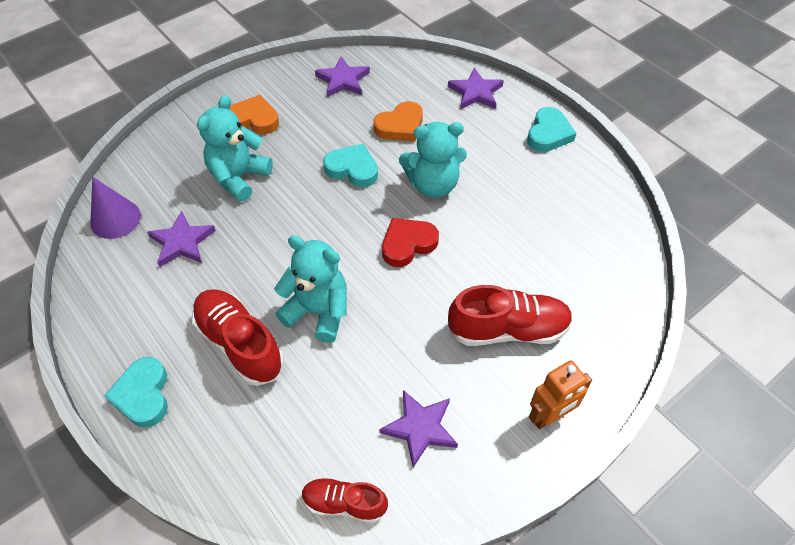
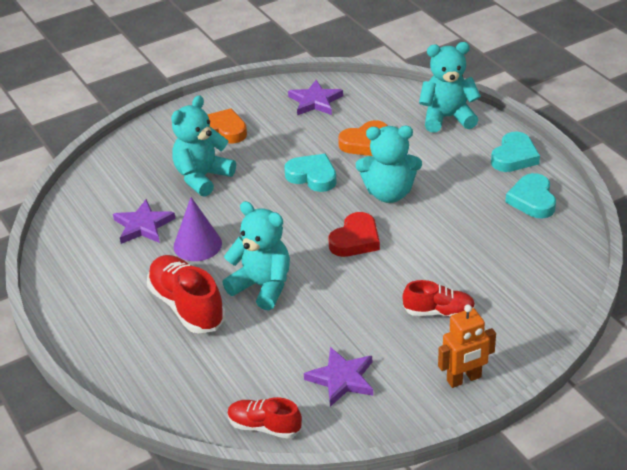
camera: 10 degrees right, 15 degrees down
(115, 219) = (84, 204): purple cone -> purple cone (197, 245)
(143, 395) = (96, 337): turquoise heart -> turquoise heart (532, 200)
(407, 244) = (355, 240): red heart -> red heart turned 150 degrees clockwise
(475, 92) = (447, 118): purple star -> turquoise teddy bear
(508, 329) = (439, 312): red shoe -> red shoe, size x0.61

